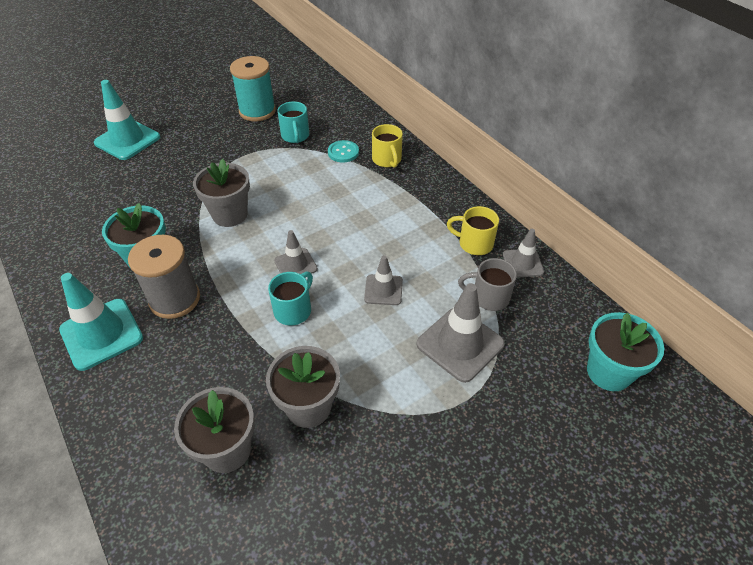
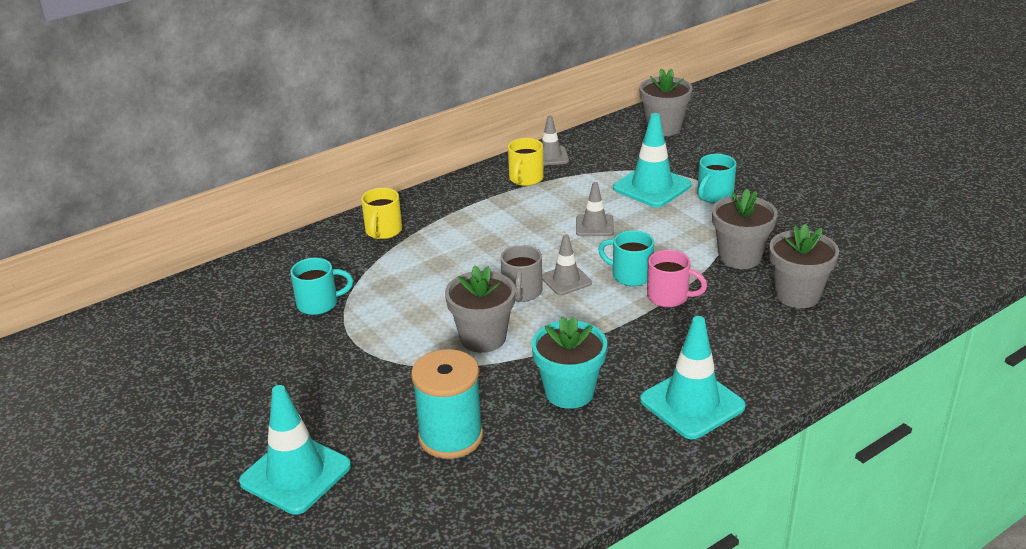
camera: 90 degrees left, 15 degrees down
(175, 299) = (630, 358): grey spool -> none
(252, 336) = (669, 297): none -> pink mug
(257, 111) = (245, 345): turquoise spool -> turquoise spool (451, 437)
(343, 152) = (363, 263): turquoise button -> none
(387, 160) = (383, 231): yellow mug -> yellow mug turned 120 degrees clockwise
(439, 402) = (714, 196): none -> turquoise mug
(460, 344) = (652, 187): grey traffic cone -> turquoise traffic cone
(489, 297) = (595, 173): grey mug -> grey mug (522, 292)
(608, 372) = (664, 128): turquoise flower pot -> grey flower pot

